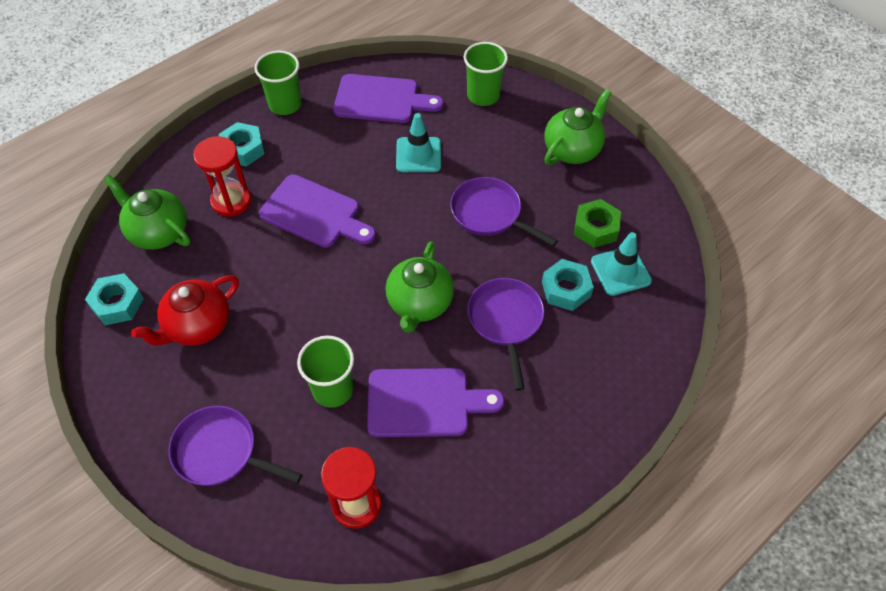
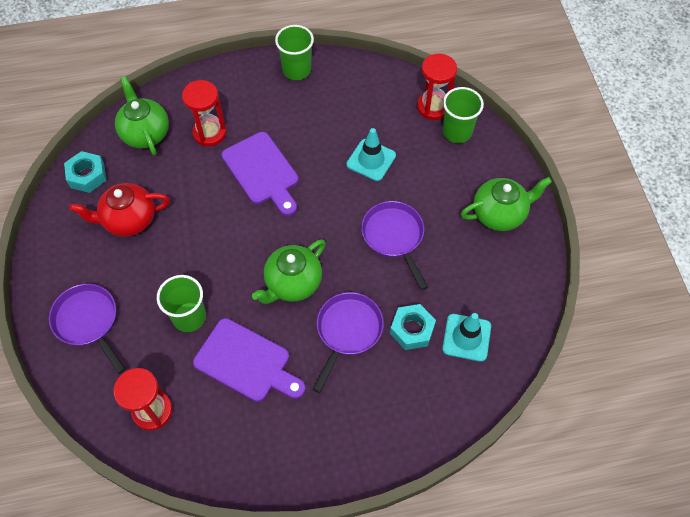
camera: 30 degrees right, 5 degrees up
(243, 149) = (243, 94): turquoise nut -> none
(381, 100) = (372, 99): purple cutting board -> none
(445, 83) = (433, 107): none -> red hourglass
(596, 228) = (471, 291): green nut -> none

